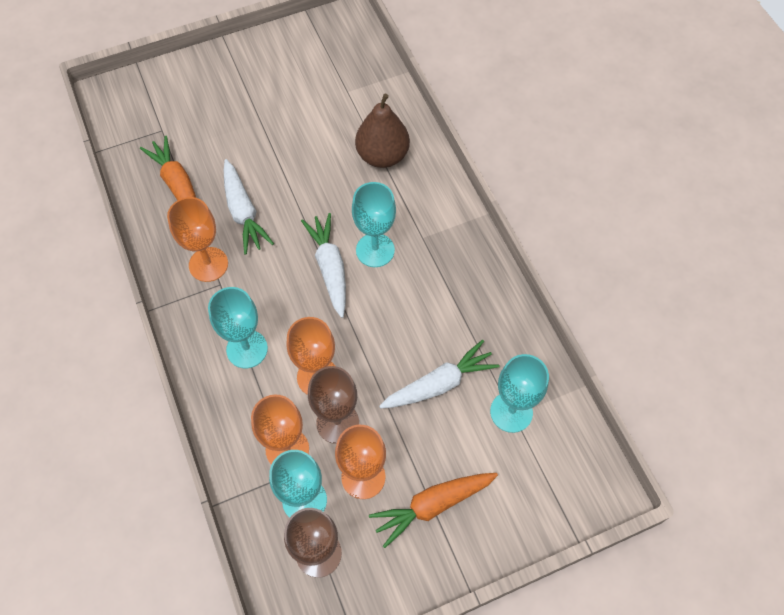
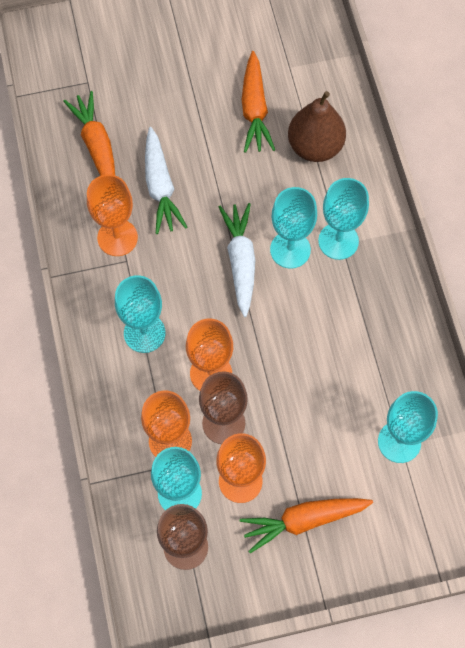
camera: 10 degrees right, 5 degrees up
(321, 132) = (254, 109): none -> orange carrot
(419, 235) = (338, 241): none -> turquoise goblet
(439, 384) = (332, 401): white carrot -> none

